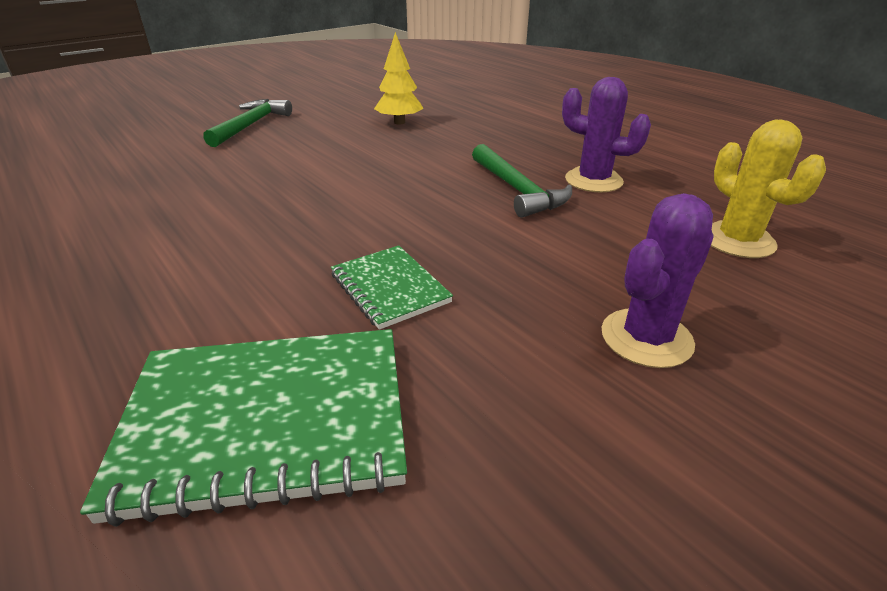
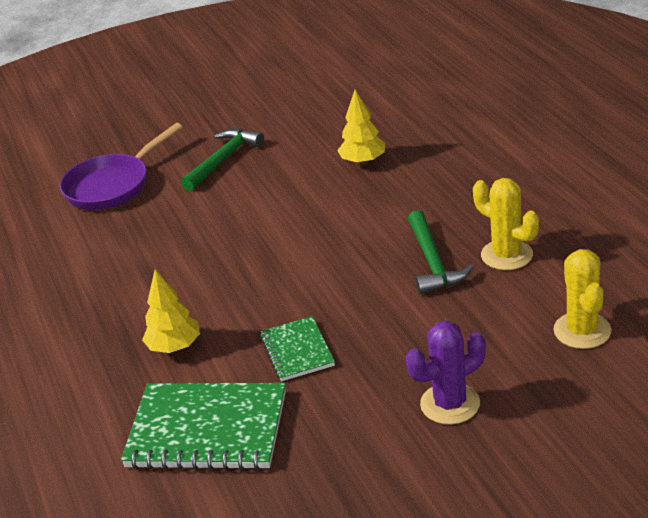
camera: 20 degrees right, 0 degrees up
(121, 146) = (112, 186): none -> purple pan
(201, 297) = (174, 347): none -> yellow tree
(593, 180) = (506, 255): purple cactus -> yellow cactus

